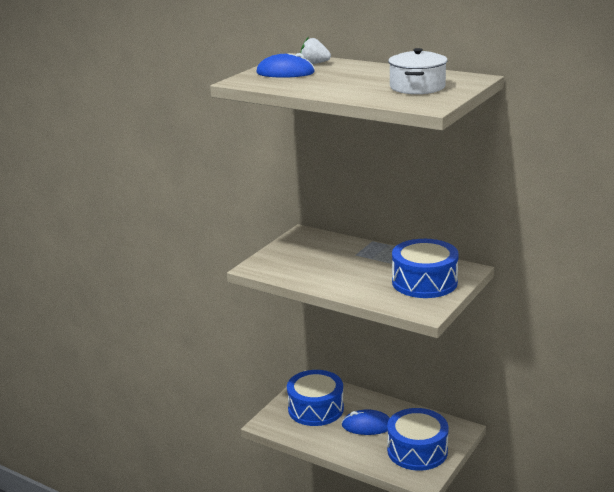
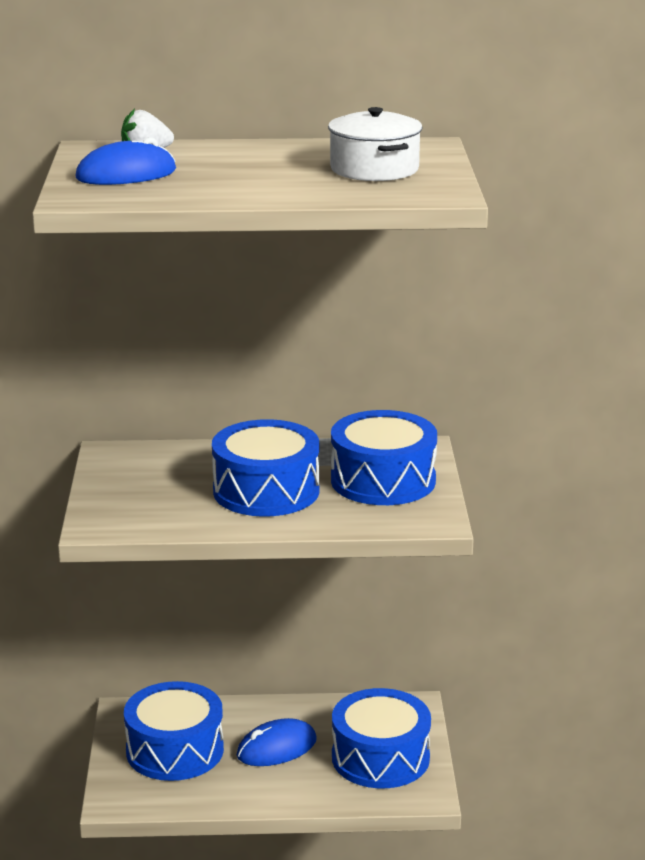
camera: 35 degrees left, 0 degrees up
(355, 272) = (266, 491): none -> blue drum

